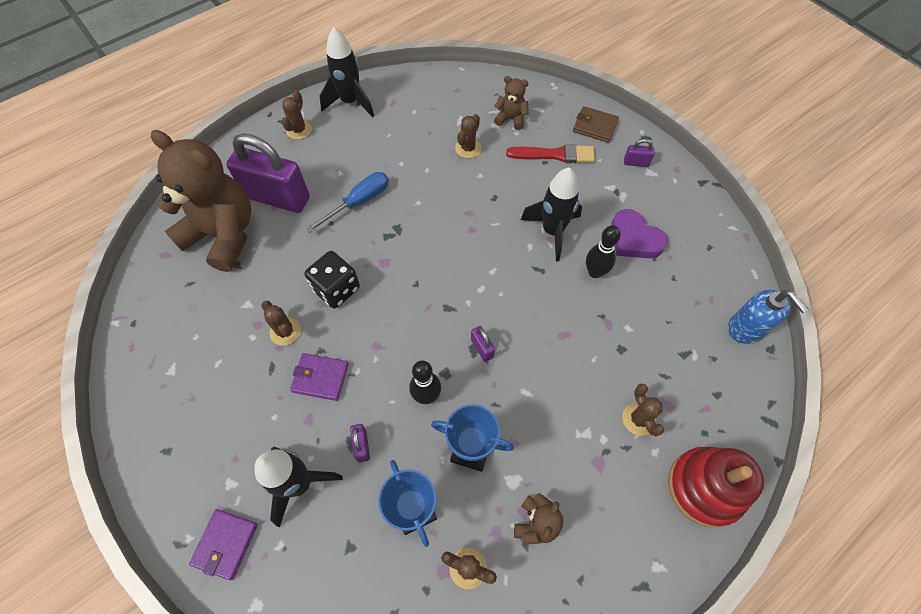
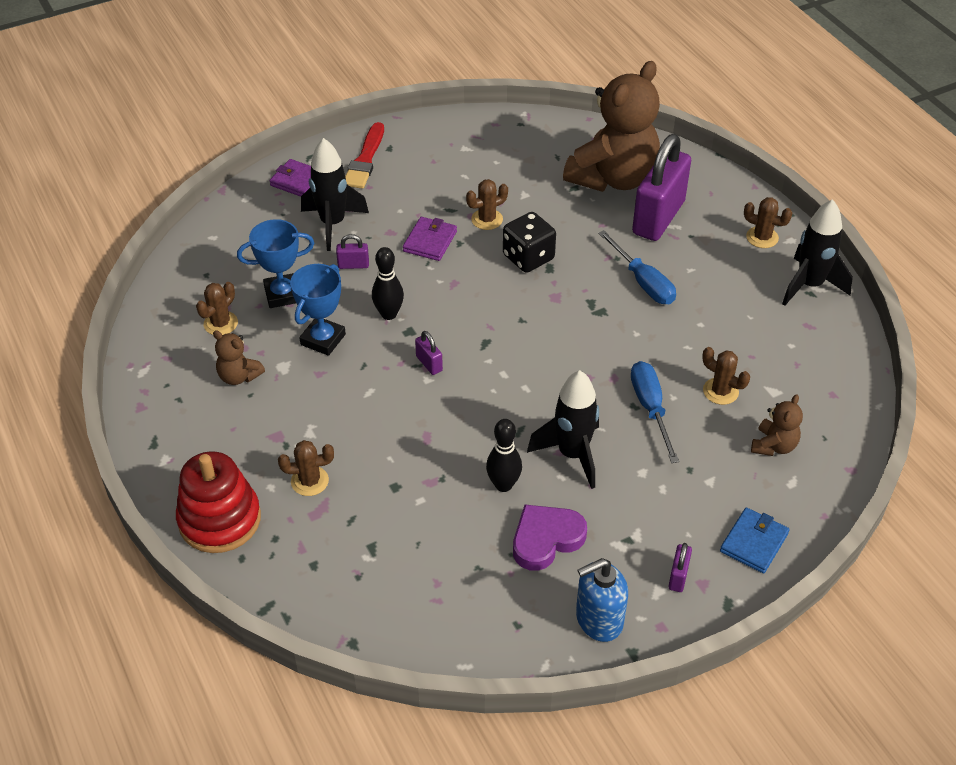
camera: 100 degrees right, 15 degrees down
(482, 348) = (429, 363): purple padlock -> purple padlock turned 75 degrees clockwise
(494, 187) = (650, 408): none -> blue screwdriver
(554, 155) = (701, 482): red brush -> red brush (365, 160)
(595, 126) = (754, 542): brown wallet -> blue wallet
(746, 328) = (387, 625): blue soap dispenser -> blue soap dispenser (598, 620)

